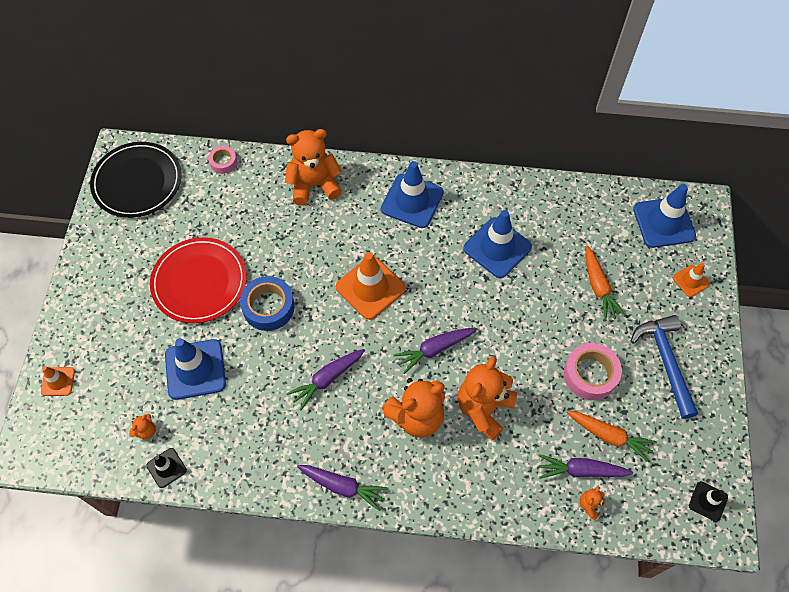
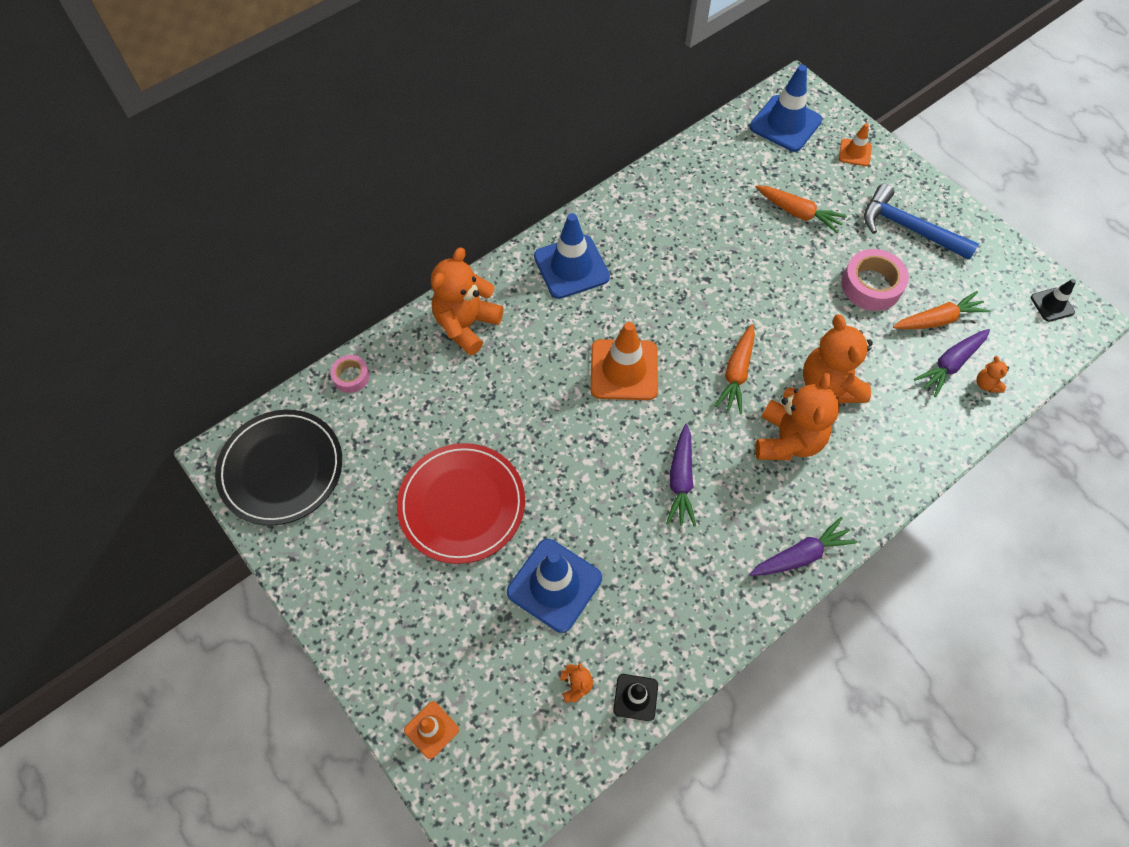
camera: 45 degrees left, 0 degrees up
(268, 307) = (554, 467): blue tape -> none
(434, 349) = (736, 373): purple carrot -> orange carrot
(497, 247) = (687, 247): blue traffic cone -> none

